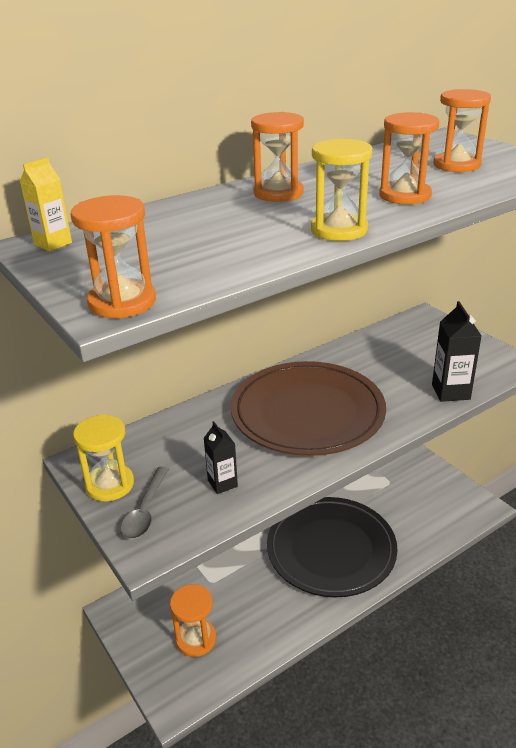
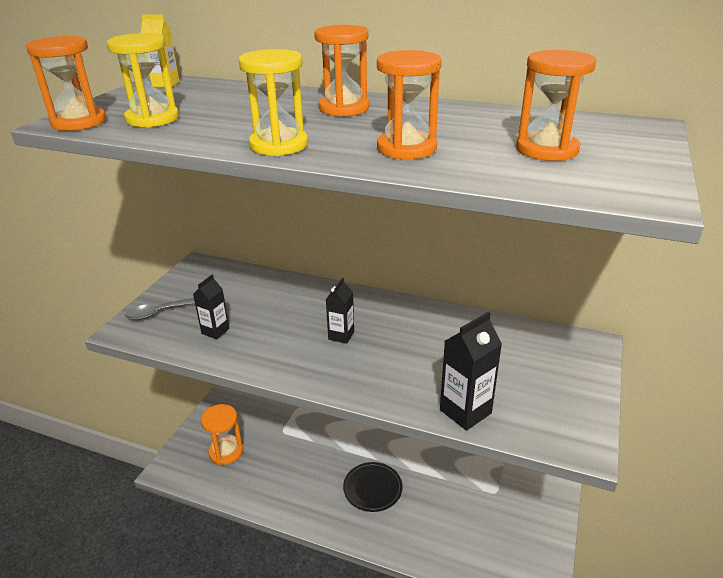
camera: 55 degrees right, 0 degrees up
(110, 485) = (181, 286): yellow hourglass -> yellow hourglass (152, 119)
(307, 413) = (341, 335): brown plate -> black carton
(331, 549) = (372, 488): black plate -> black plate, size x0.45

